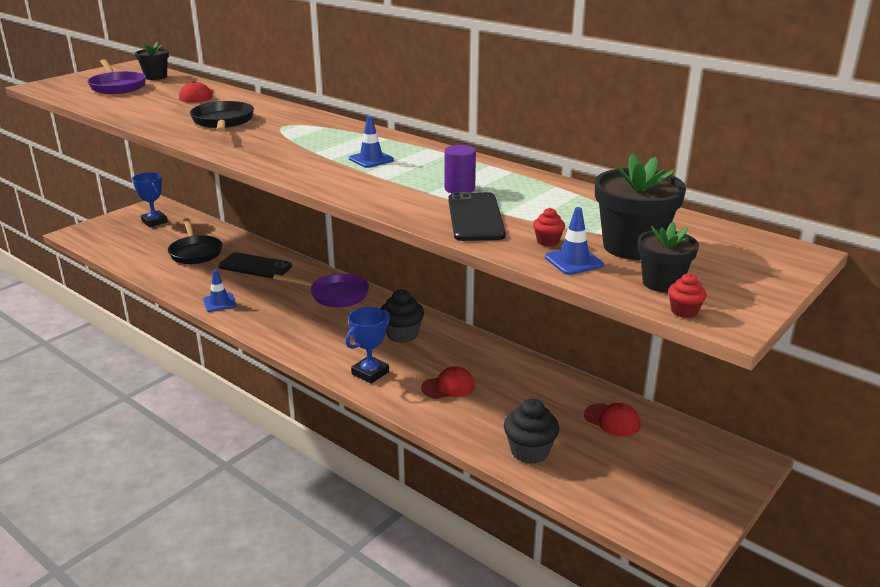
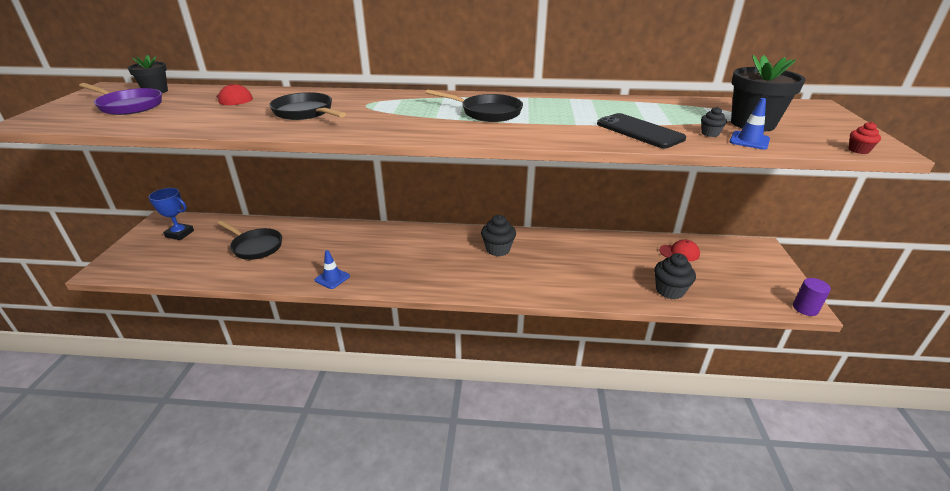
camera: 35 degrees left, 5 degrees up
(255, 266) = (324, 240): black phone -> none
(335, 295) = (415, 239): purple pan -> none
(370, 373) = (514, 284): blue trophy -> none
(371, 159) = (487, 112): blue traffic cone -> black pan
(448, 386) = (572, 271): red cap -> none
(459, 189) = (587, 116): purple cylinder -> purple cylinder (805, 308)
(548, 241) = (710, 134): red cupcake -> black cupcake
(662, 283) = (813, 139): black flower pot -> none

